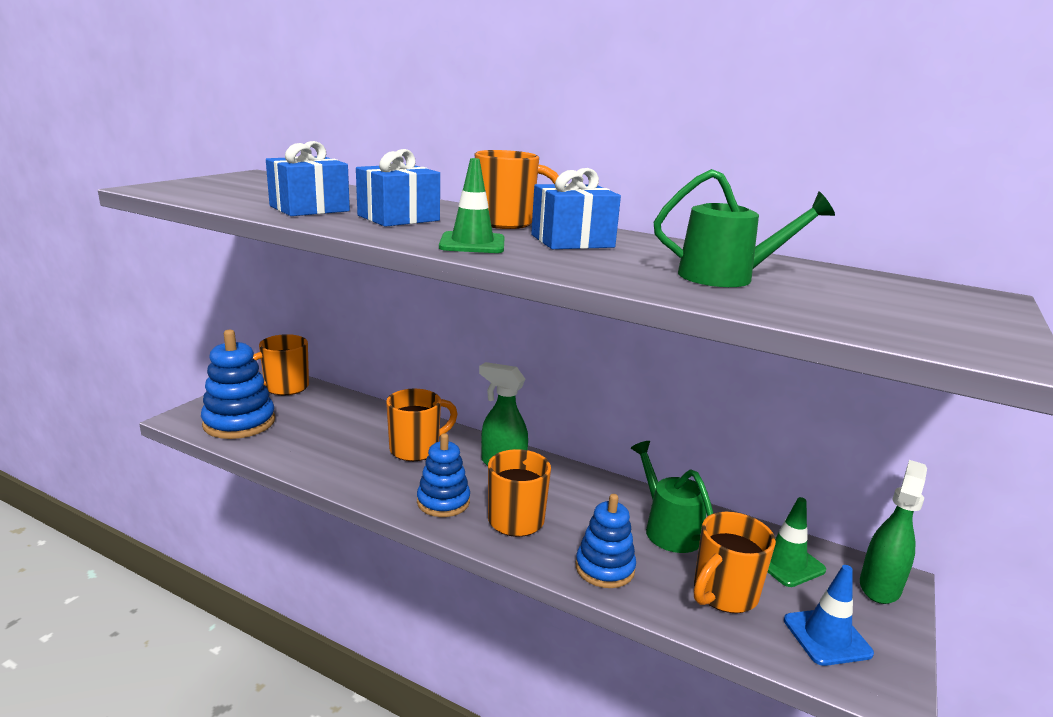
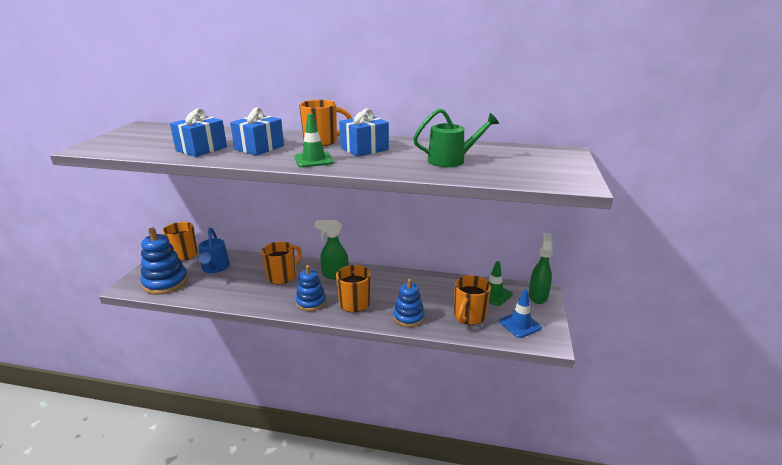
camera: 15 degrees left, 5 degrees up
(321, 415) = (215, 268): none -> blue watering can
(668, 528) = (433, 290): green watering can -> none

